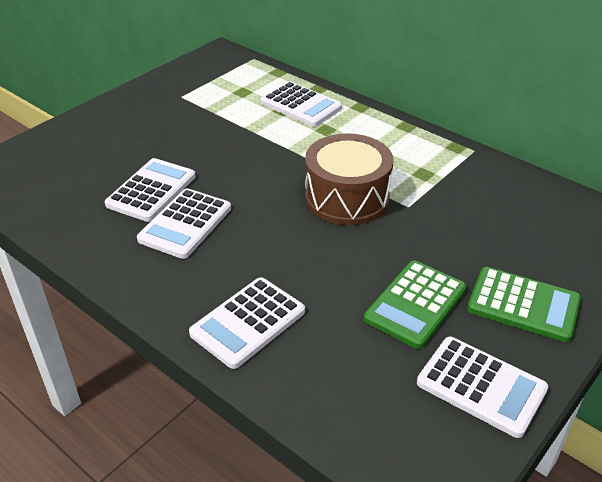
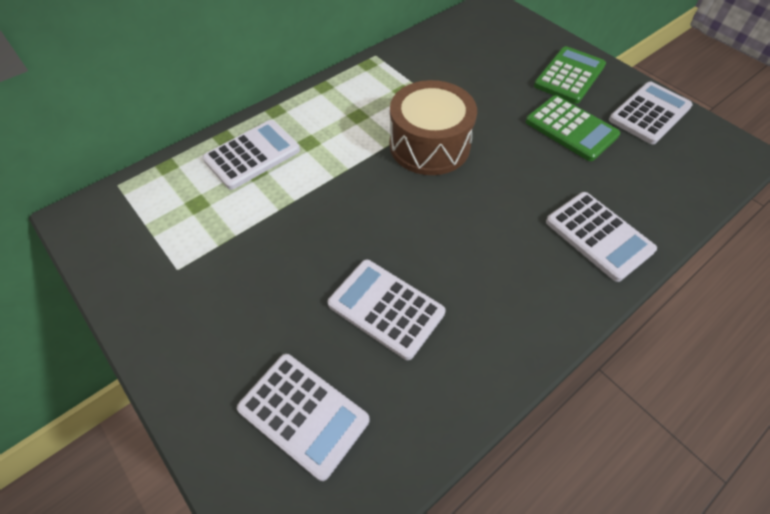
camera: 80 degrees left, 15 degrees up
(185, 224) = (453, 277): white calculator -> white calculator (303, 414)

